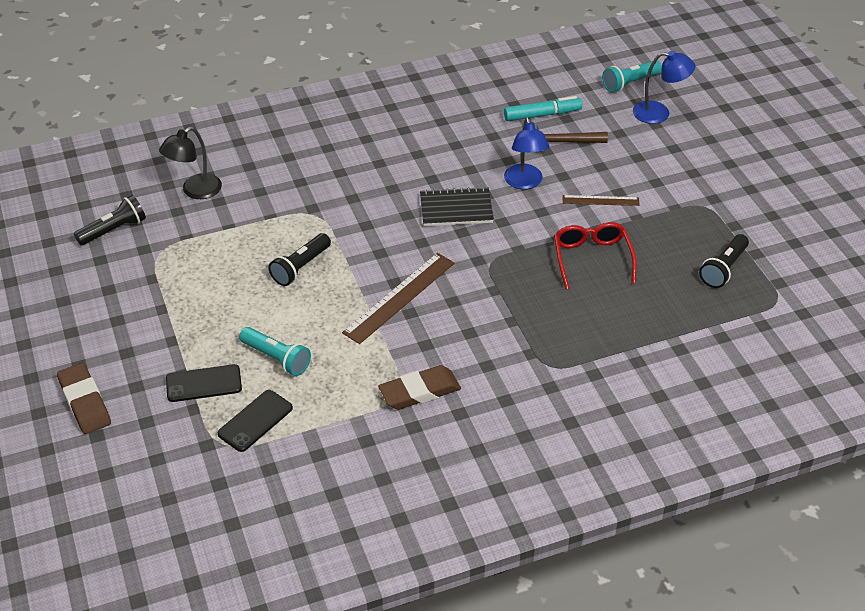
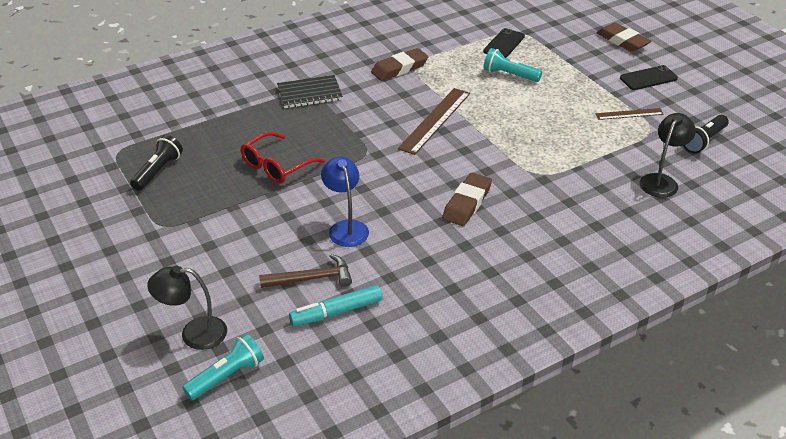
camera: 170 degrees right, 5 degrees down
(204, 383) = (551, 57): black phone -> black phone (648, 78)
(300, 267) = (526, 131): black flashlight -> none
(400, 192) = (467, 203): none -> brown eraser
(456, 209) = (408, 194): black notebook -> black notebook (309, 93)
(592, 258) = (276, 166): red glasses -> red glasses turned 60 degrees clockwise
(600, 200) = (268, 219): brown ruler -> brown ruler (629, 114)
(659, 113) = (194, 333): blue lamp -> black lamp

